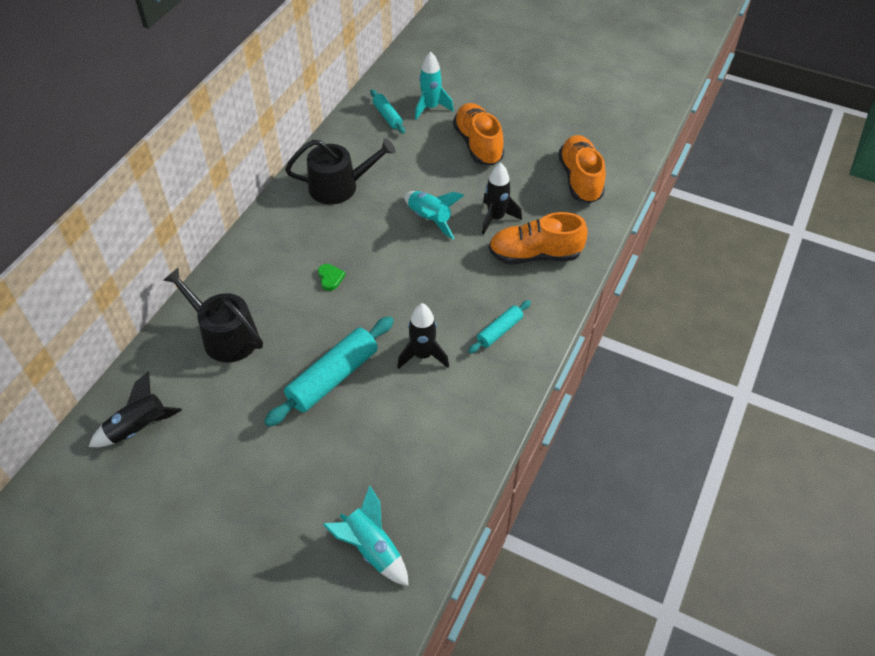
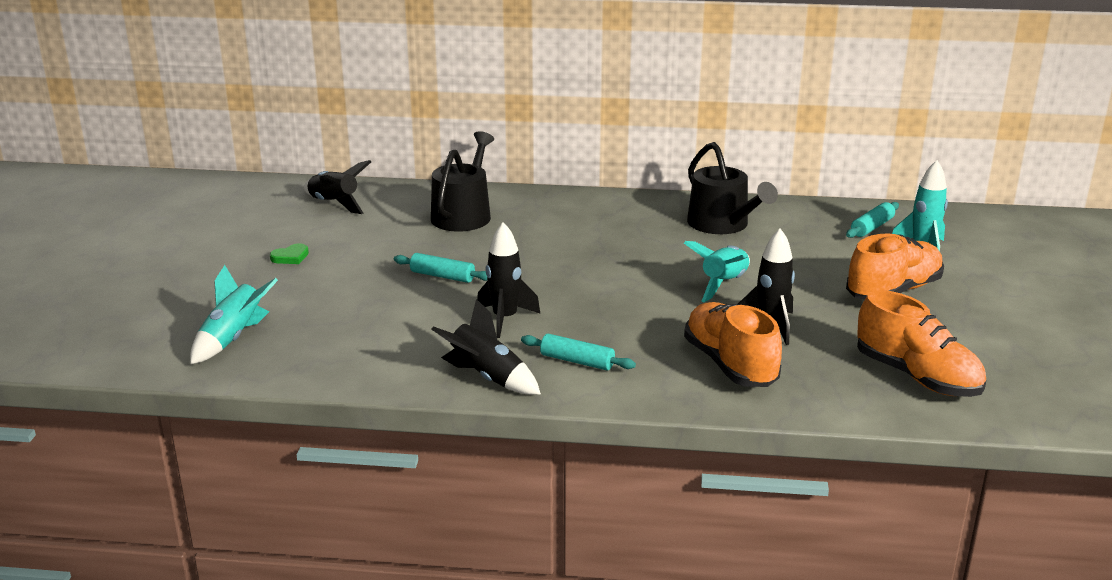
camera: 70 degrees right, 25 degrees down
(330, 278) = (580, 247): green heart -> green heart (290, 257)
(333, 378) = (442, 276): turquoise rolling pin -> turquoise rolling pin, size x0.54
(501, 387) = (487, 377): none -> black rocket
(580, 179) = (917, 377): orange shoe -> orange shoe turned 75 degrees clockwise

